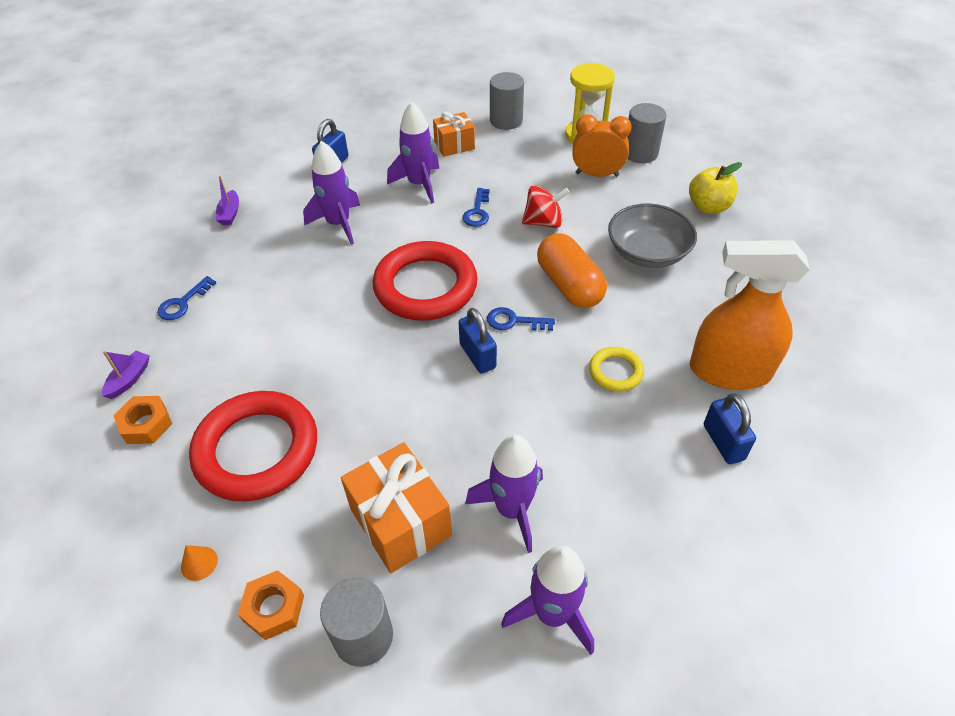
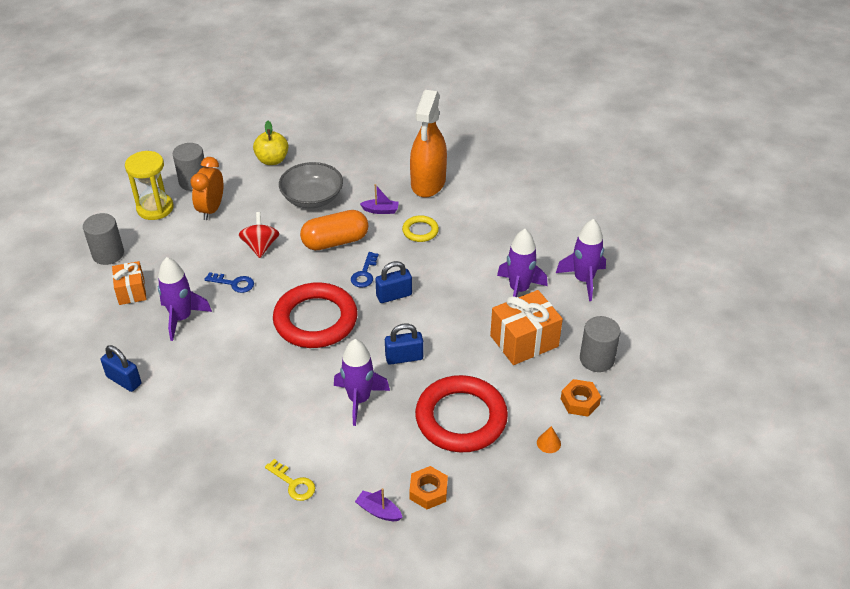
camera: 85 degrees left, 5 degrees down
(183, 303) = (293, 484): blue key -> yellow key
(230, 213) = (173, 459): purple boat -> purple boat (380, 210)
(338, 224) = (218, 375): purple rocket -> purple rocket (359, 399)
(723, 442) = (480, 196): blue padlock -> blue padlock (404, 357)

